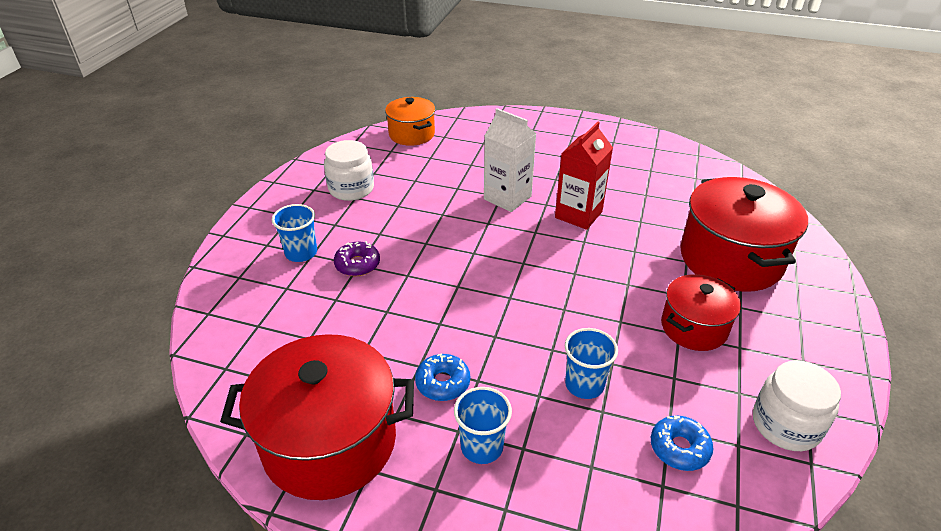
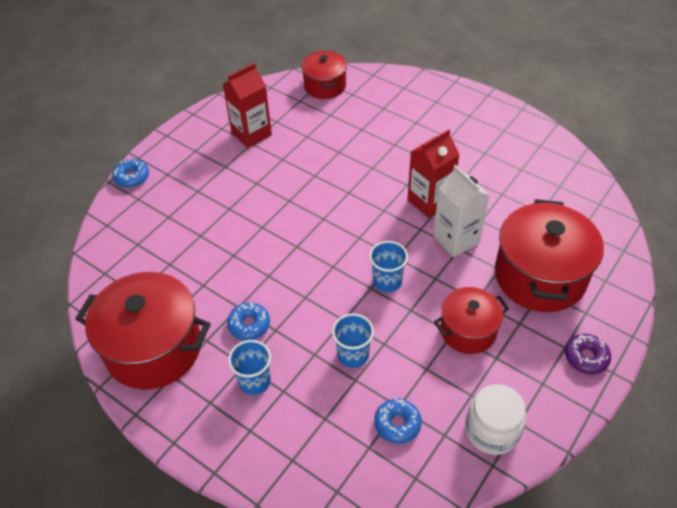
camera: 20 degrees right, 10 degrees up
(222, 256) = (132, 177): none -> blue donut
(301, 253) = (190, 187): blue cup -> blue cup (387, 281)
(351, 189) = (251, 134): white jar -> red carton
(357, 264) = (228, 208): purple donut -> purple donut (586, 357)
(411, 134) = (325, 86): orange pot -> red pot
(507, 198) = (376, 171): white carton -> white carton (456, 239)

